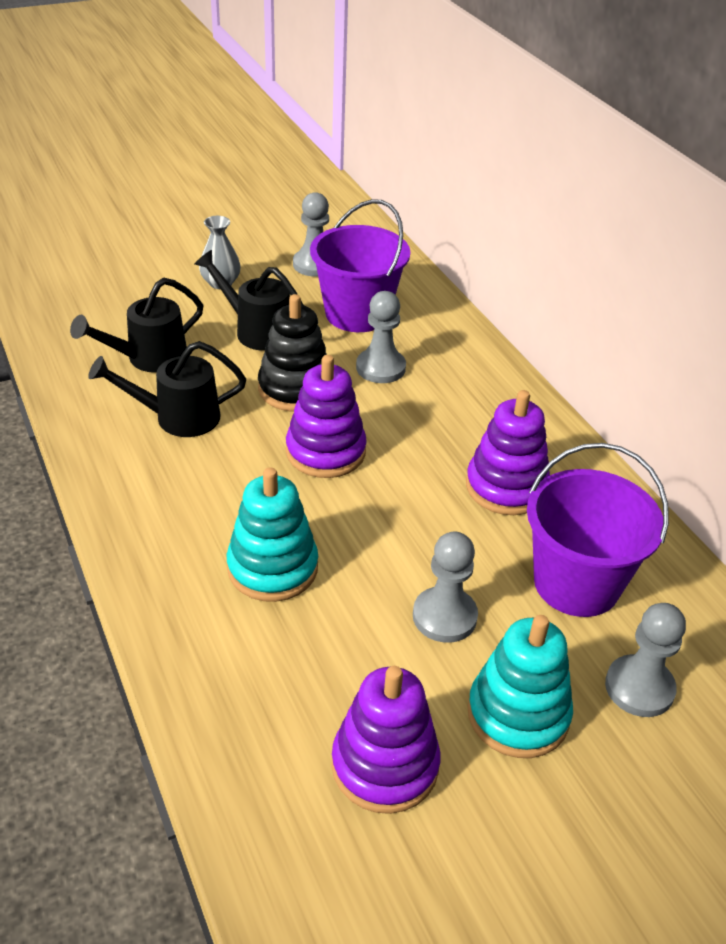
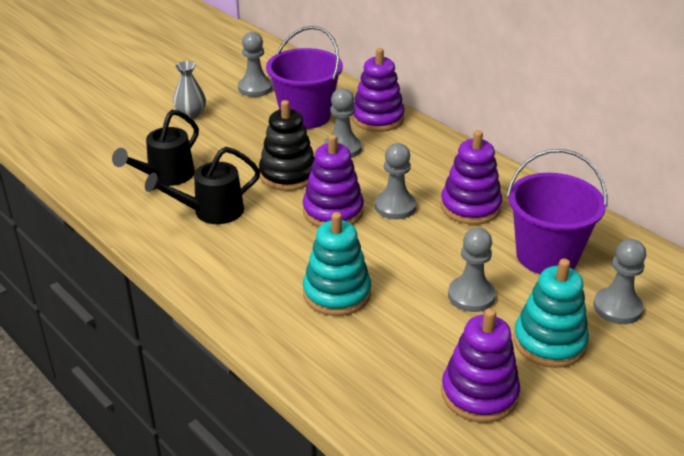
camera: 15 degrees left, 5 degrees down
(256, 330) = (237, 141): black watering can -> none
(407, 464) = (395, 207): none -> grey pawn
(446, 336) = (377, 118): none -> purple stacking toy

